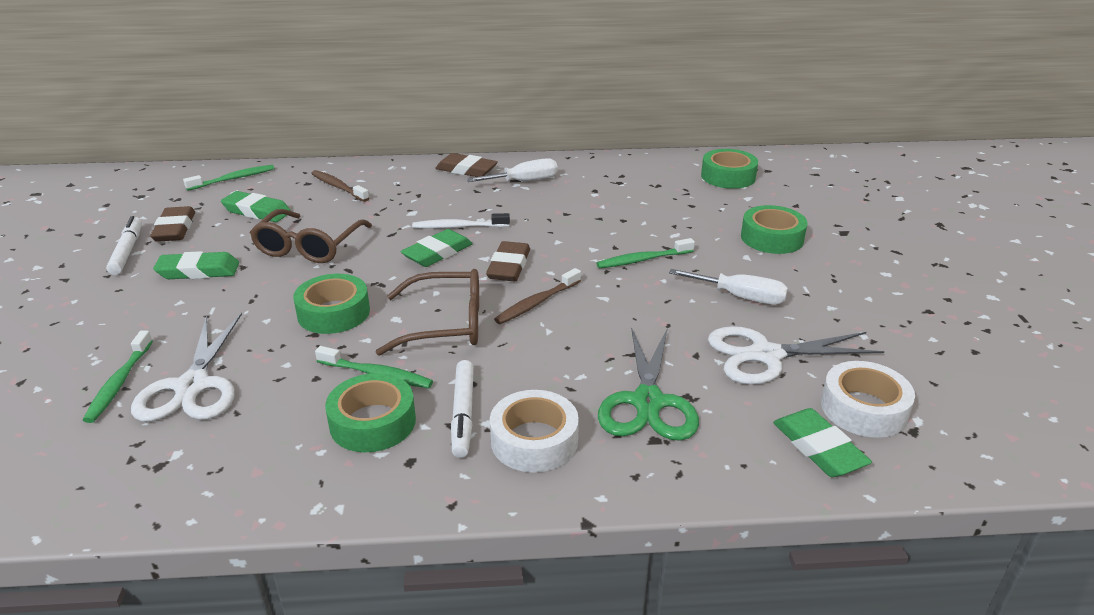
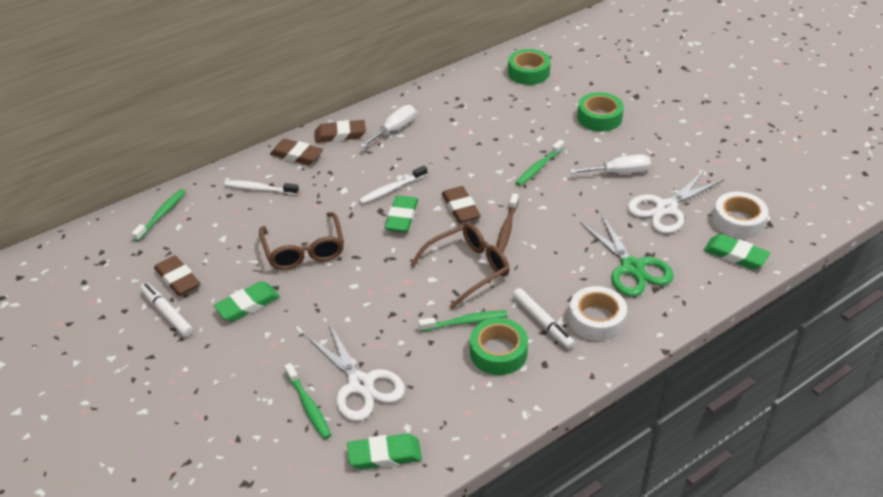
camera: 30 degrees left, 10 degrees up
(257, 211) = (223, 237): green eraser -> green eraser (384, 455)
(334, 313) = (386, 293): green tape -> none
(338, 187) = (259, 189): brown toothbrush -> white toothbrush
(406, 173) = (297, 155): none -> brown eraser

